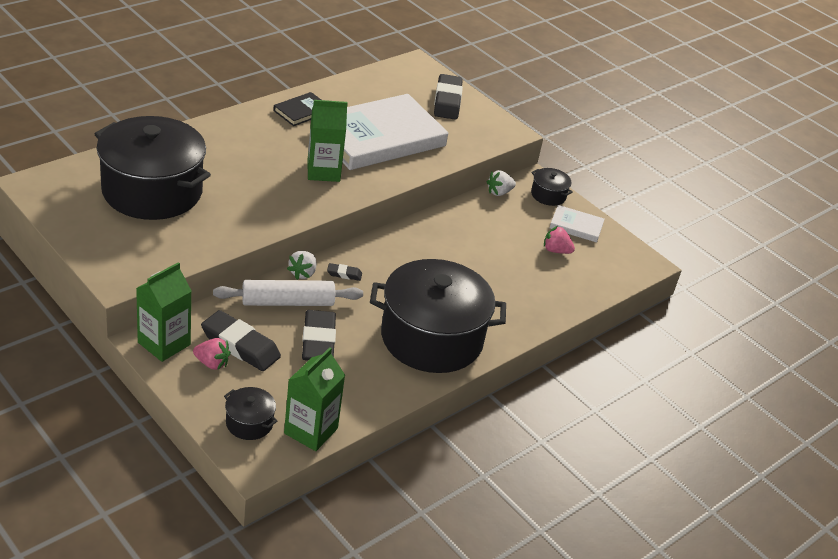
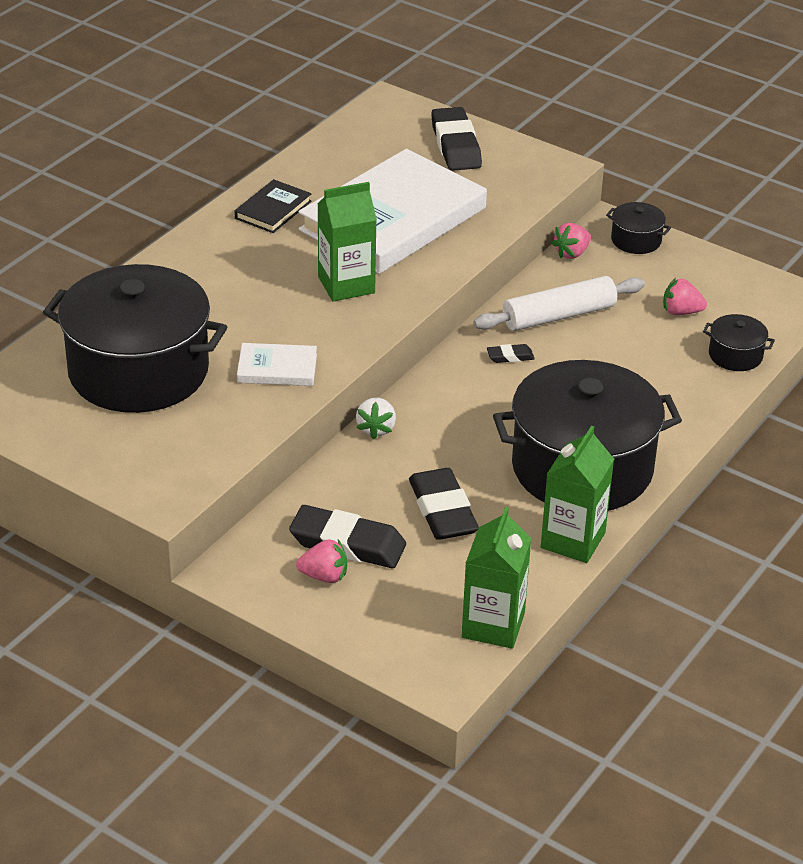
camera: 10 degrees left, 0 degrees up
(164, 343) = (249, 568): green carton -> green carton (573, 540)
(249, 423) = (412, 637): black pot -> black pot (735, 355)
(288, 302) = (377, 471): white rolling pin -> white rolling pin (559, 316)
(344, 274) = (429, 415): black eraser -> black eraser (510, 356)
(499, 192) = (572, 253): white strawberry -> pink strawberry
(576, 226) = (691, 272): white book -> white book (277, 368)

